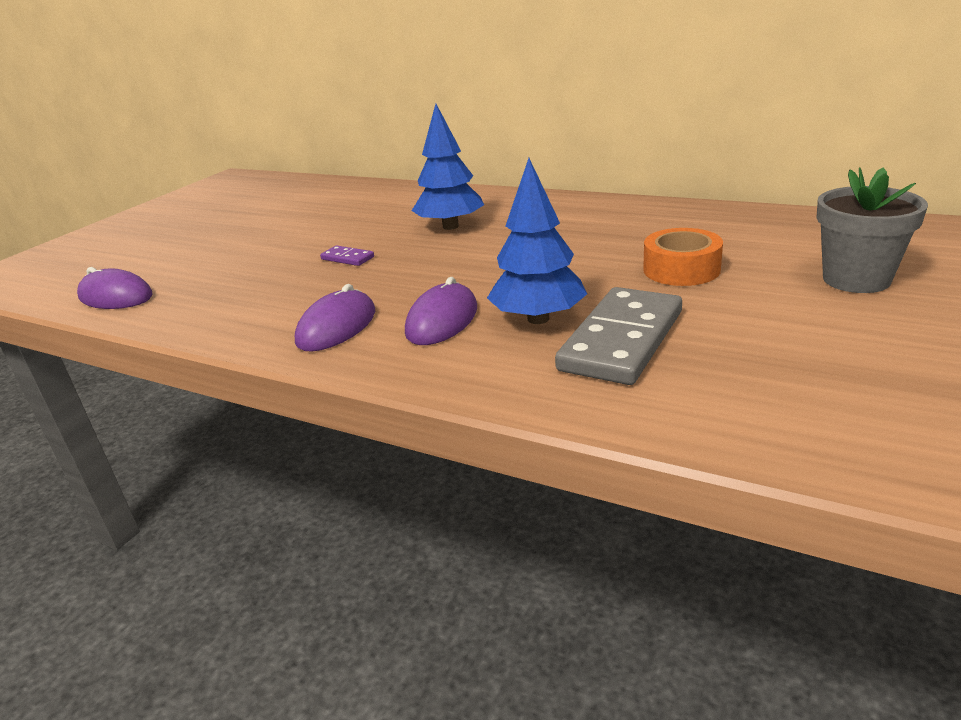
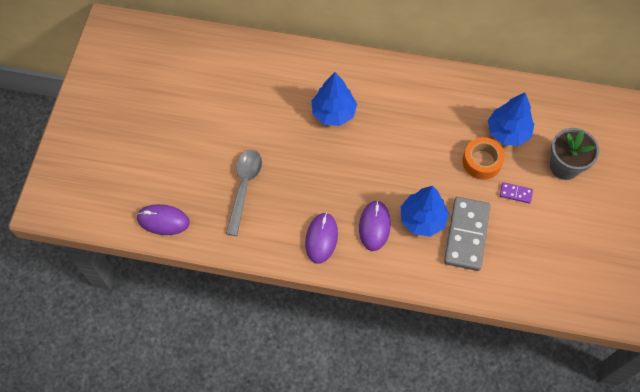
camera: 20 degrees left, 35 degrees up
(263, 276) = (244, 187): none -> grey spoon
(347, 258) = (286, 161): purple domino -> purple domino (515, 193)
(740, 246) = (507, 132): none -> blue tree

